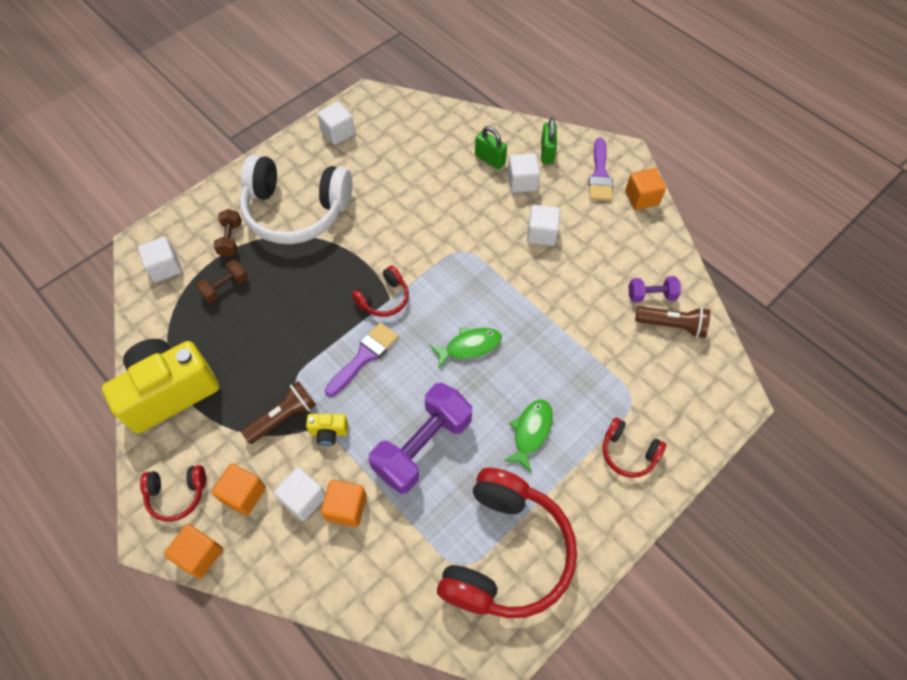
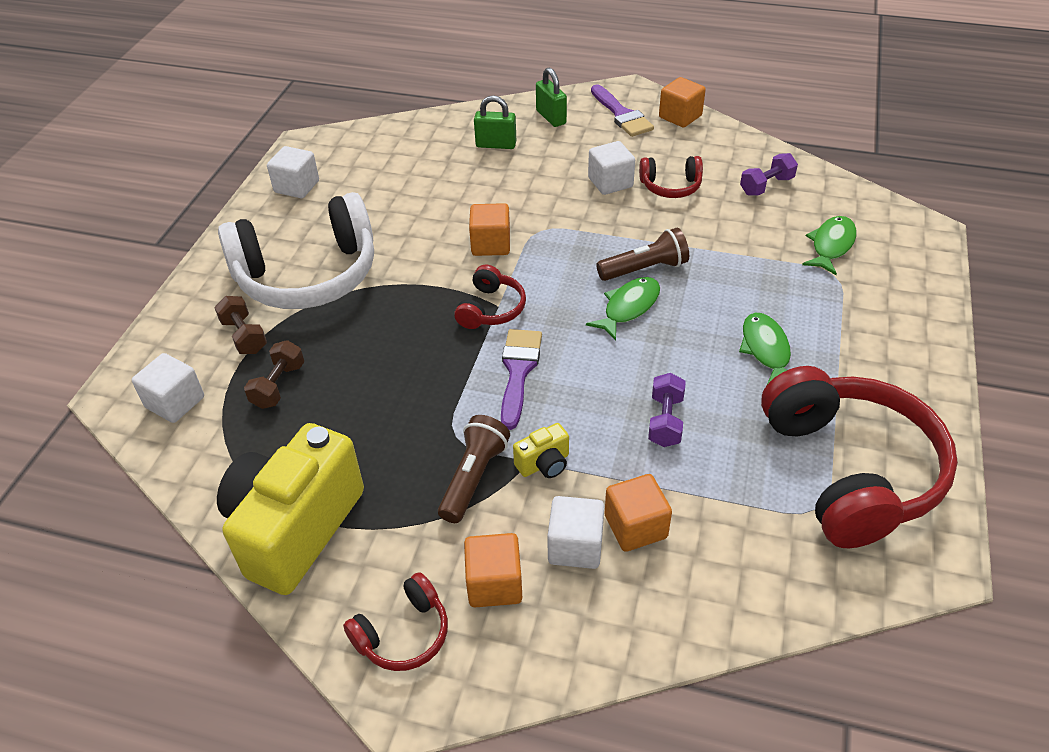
camera: 30 degrees left, 15 degrees down
(199, 554) = (495, 683): orange cube -> orange cube (491, 244)
(422, 446) = (665, 421): purple dumbbell -> purple dumbbell, size x0.49
(522, 182) = (548, 150): white cube -> none
(628, 452) = (876, 319): red headphones -> red headphones (670, 186)
(652, 373) = (831, 245): none -> green fish
(672, 325) = (809, 200): brown flashlight -> brown flashlight (644, 269)

